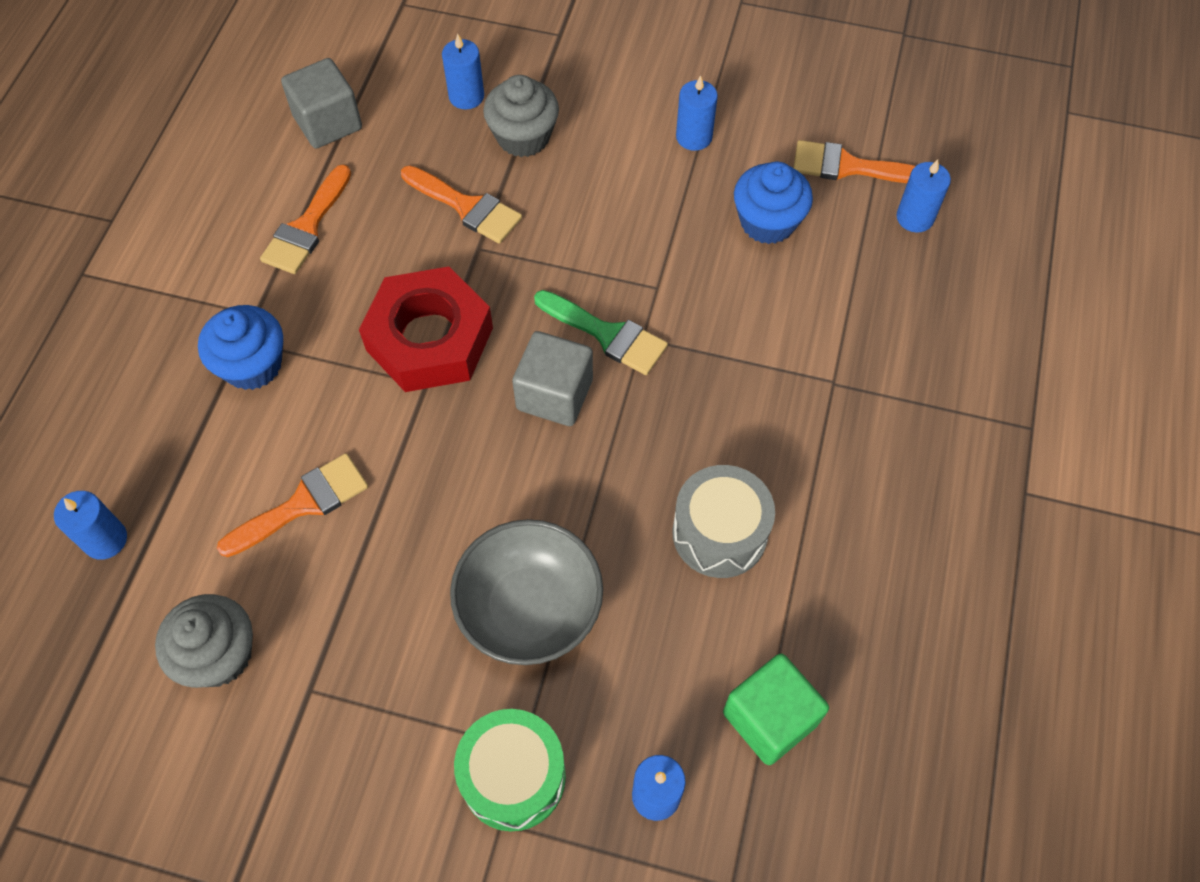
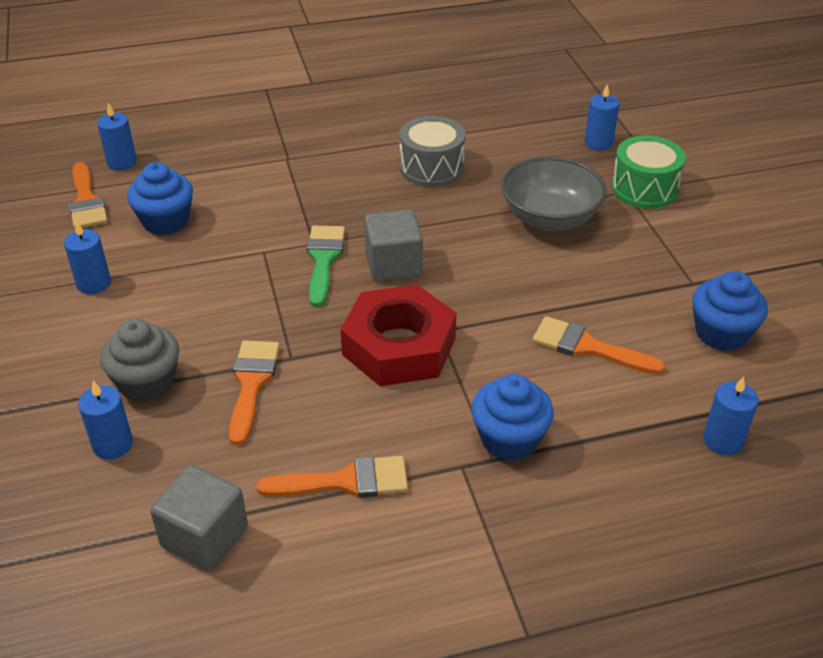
camera: 120 degrees left, 20 degrees down
(219, 654) = (721, 333): grey cupcake -> blue cupcake
(770, 718) = (520, 122): green cube -> none

